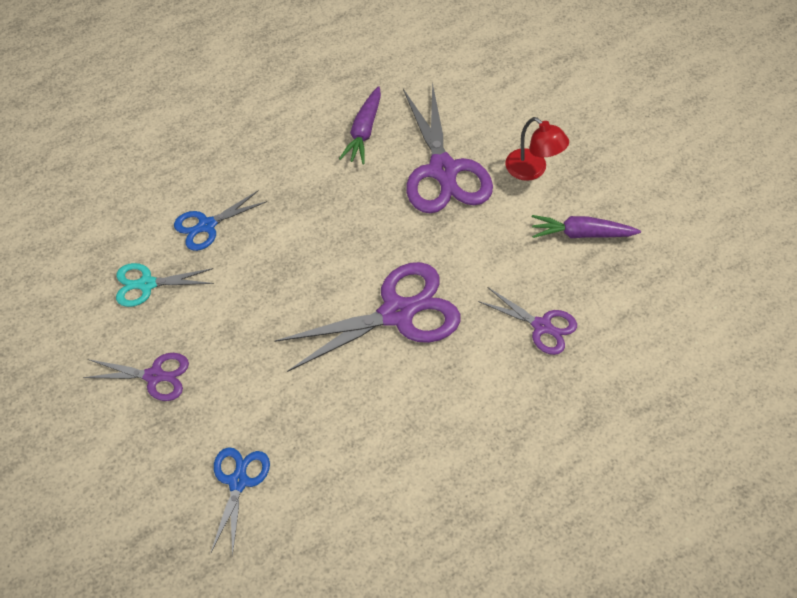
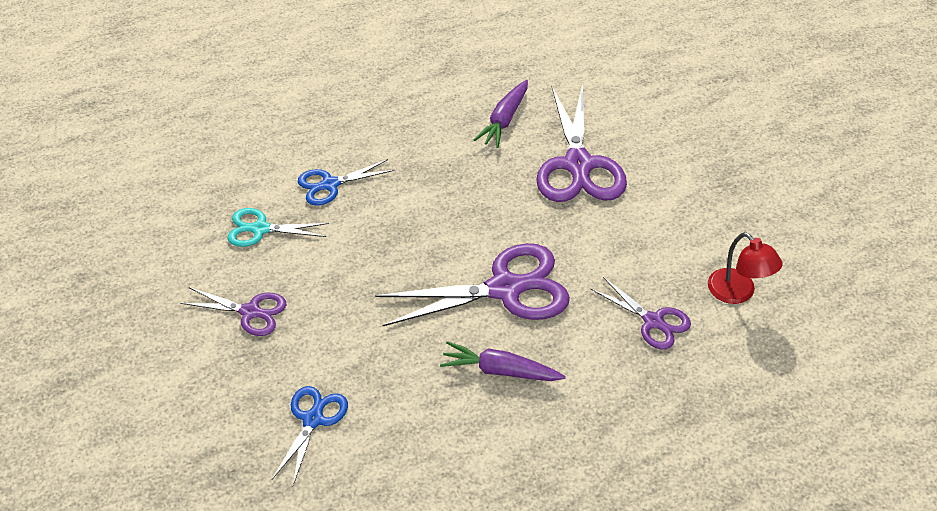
camera: 10 degrees right, 10 degrees down
(532, 170) = (671, 176): red lamp -> red lamp (738, 293)
(581, 234) = (711, 241): purple carrot -> purple carrot (500, 371)

